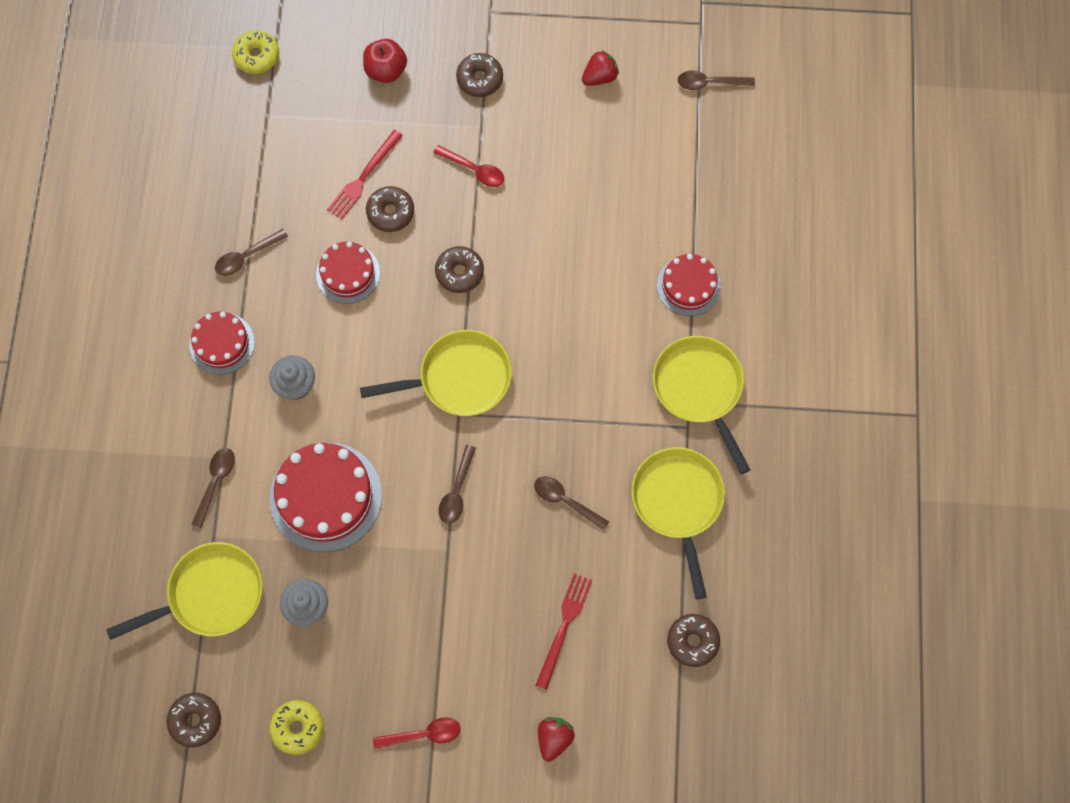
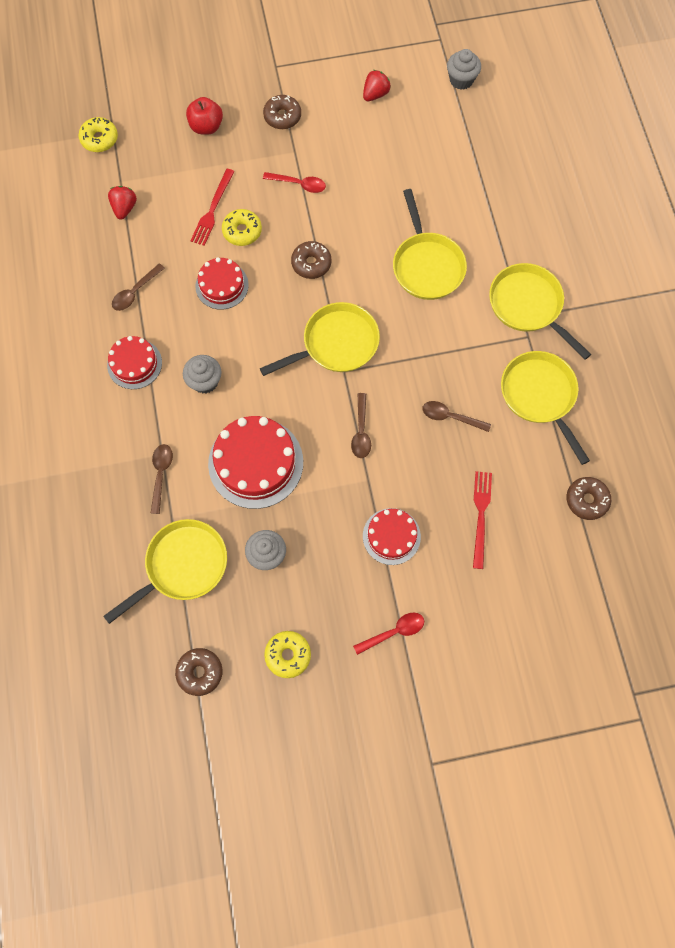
camera: 15 degrees left, 0 degrees up
(390, 212) = (242, 231): brown donut -> yellow donut
(554, 738) = (501, 606): red strawberry -> red strawberry (124, 208)
(595, 308) = (427, 265): none -> yellow pan
(688, 286) = (494, 231): red cake -> red cake (391, 536)
(710, 83) = (461, 80): brown spoon -> grey cupcake

